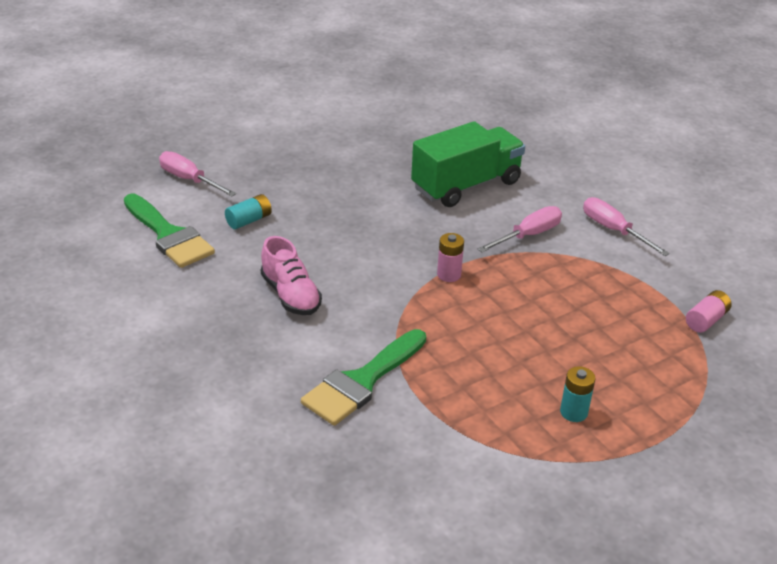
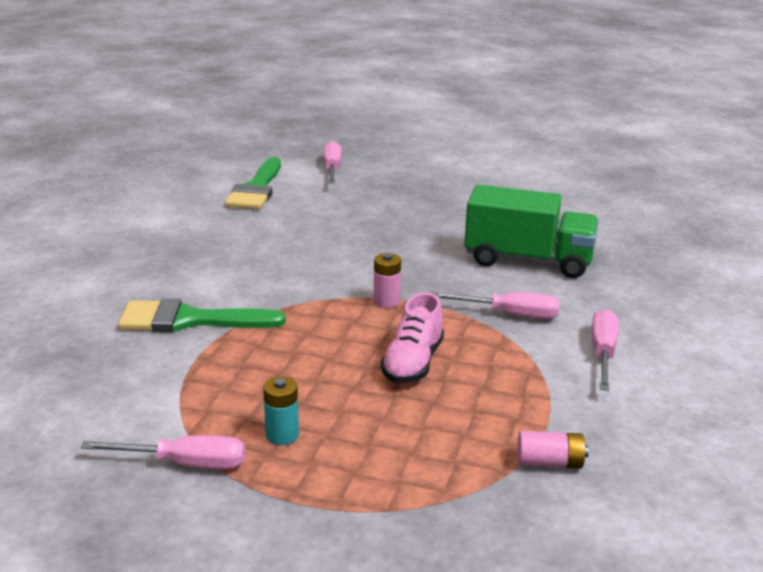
camera: 50 degrees right, 10 degrees down
(249, 220) = (320, 204): turquoise battery -> none
(291, 295) = (255, 253): pink shoe -> pink shoe (413, 363)
(565, 475) = (185, 464): none -> pink screwdriver

